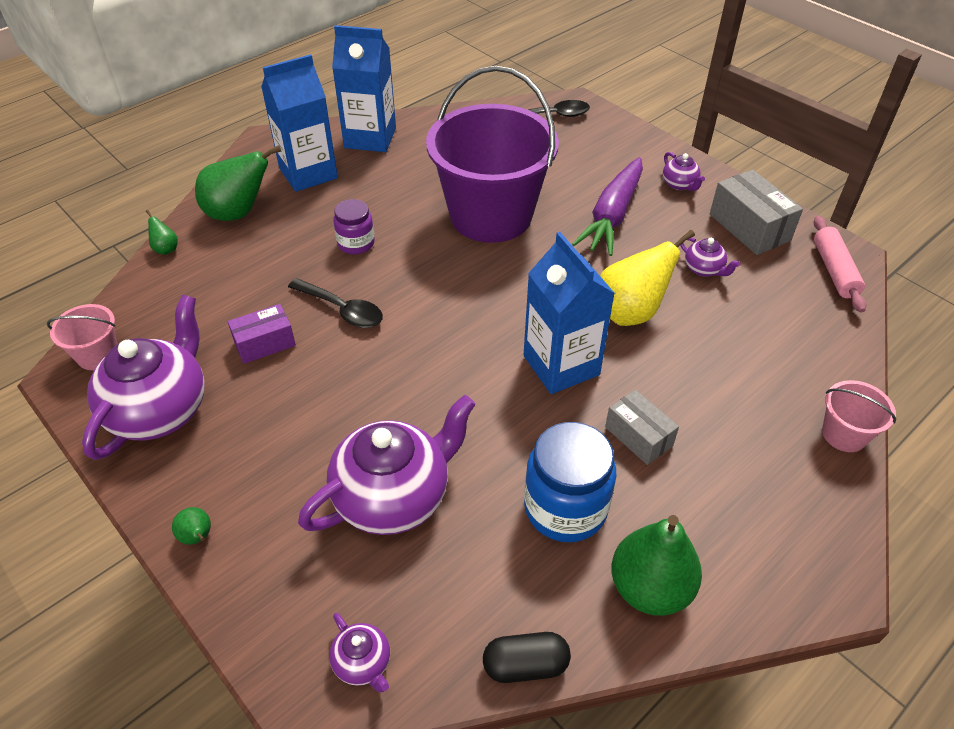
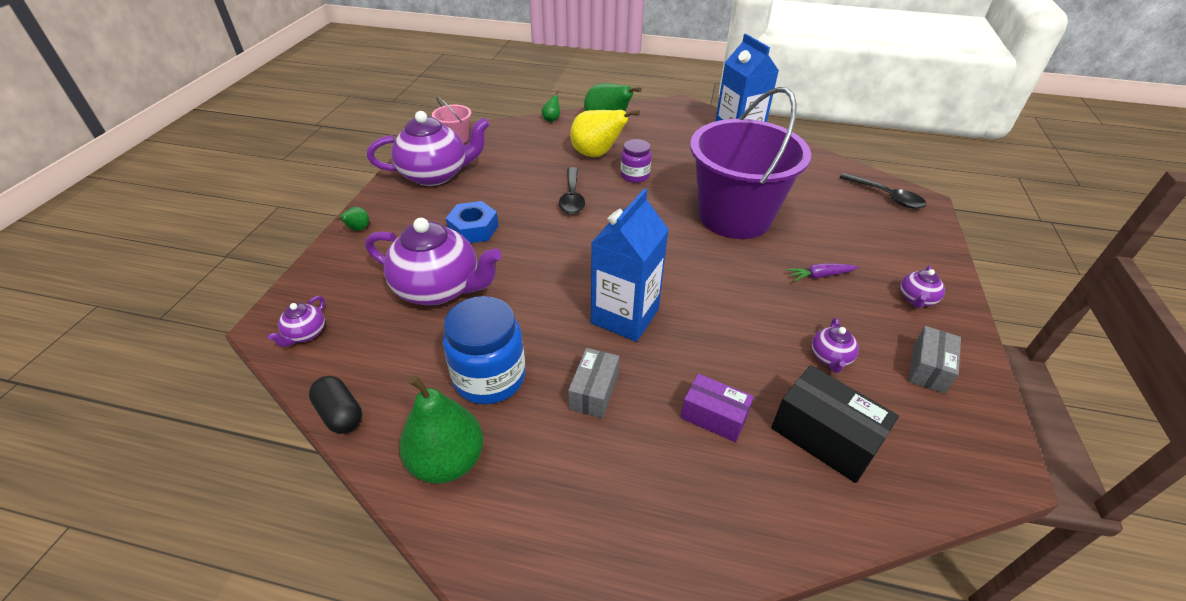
camera: 55 degrees right, 5 degrees down
(265, 343) = (515, 183): purple box -> purple box (714, 416)
(308, 173) = (672, 131): blue carton -> none
(314, 420) = (473, 229): none -> blue nut
(612, 215) = (820, 276): purple carrot -> purple carrot, size x0.47
(630, 313) = (722, 332): yellow pear -> yellow pear (597, 154)
(749, 227) = (928, 368): grey box -> grey box, size x0.66
(775, 322) = (824, 436): none -> black box
(834, 270) = (958, 461): pink rolling pin -> none
(844, 434) = (734, 552): pink bucket -> none

